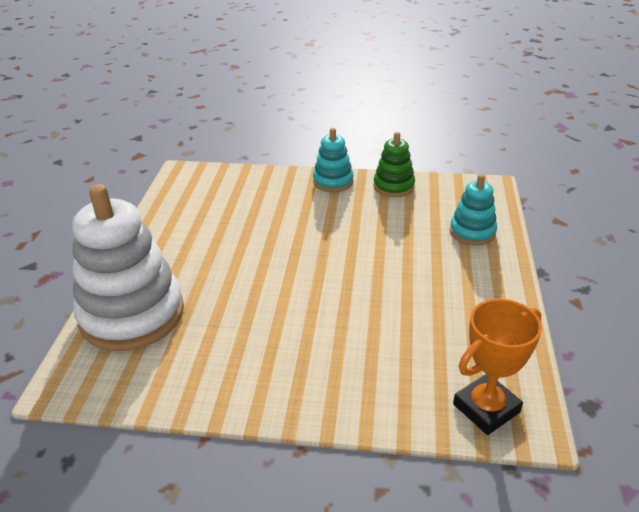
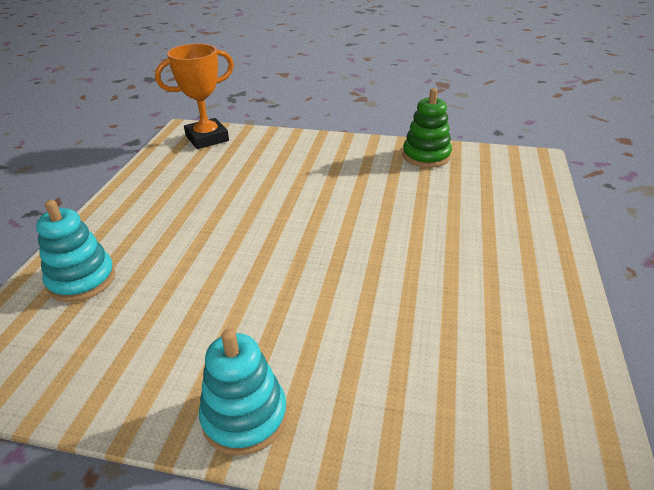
camera: 175 degrees left, 0 degrees up
(132, 314) = (511, 205): white stacking toy -> none
(393, 186) = (131, 390): green stacking toy -> green stacking toy (426, 156)

